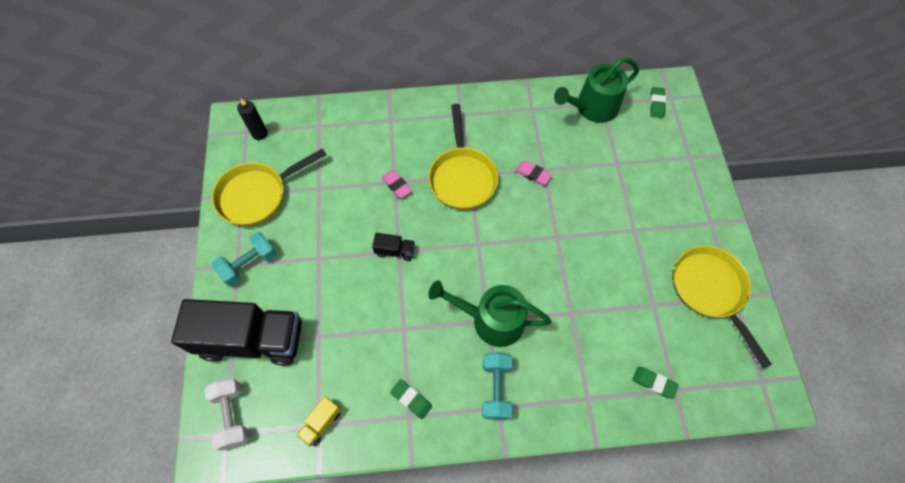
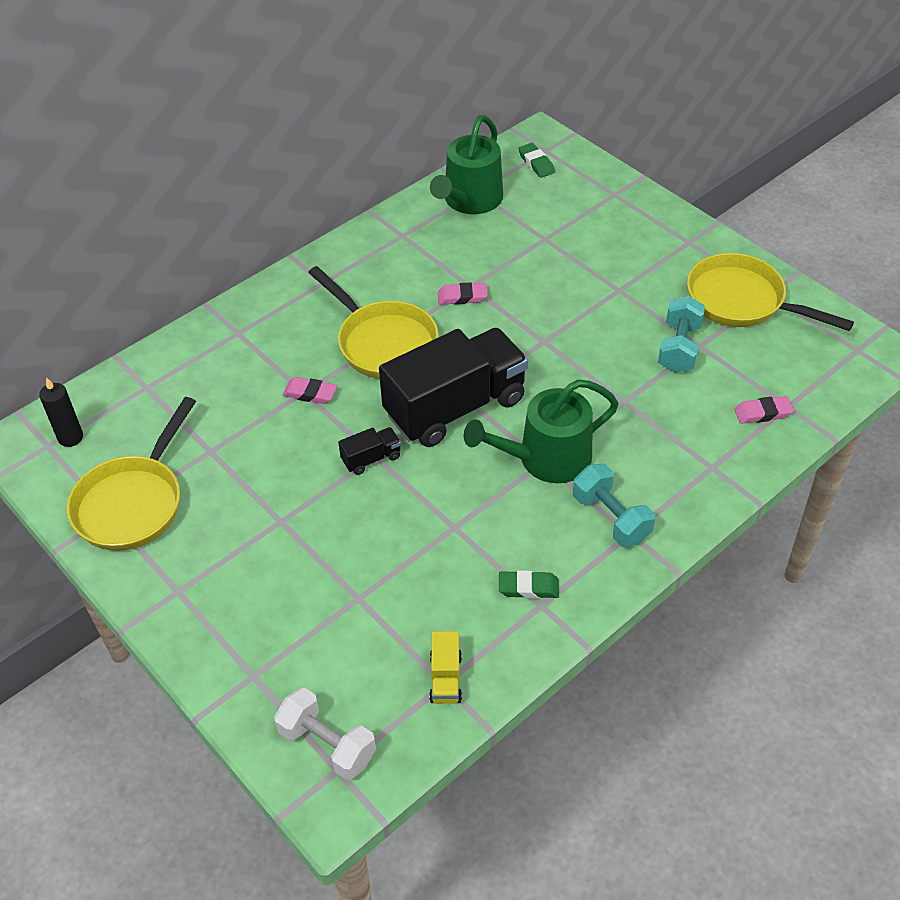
camera: 35 degrees left, 15 degrees down
(249, 264) = (194, 580): turquoise dumbbell -> turquoise dumbbell (679, 348)
(252, 339) = (275, 653): black truck -> black truck (455, 407)
(654, 383) = (762, 413): green eraser -> pink eraser

